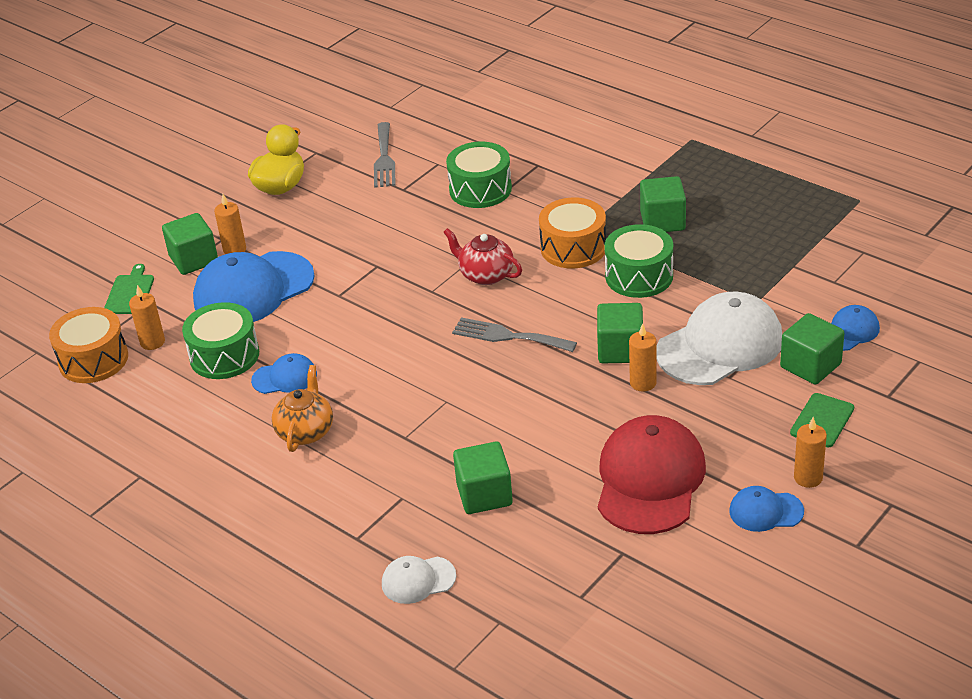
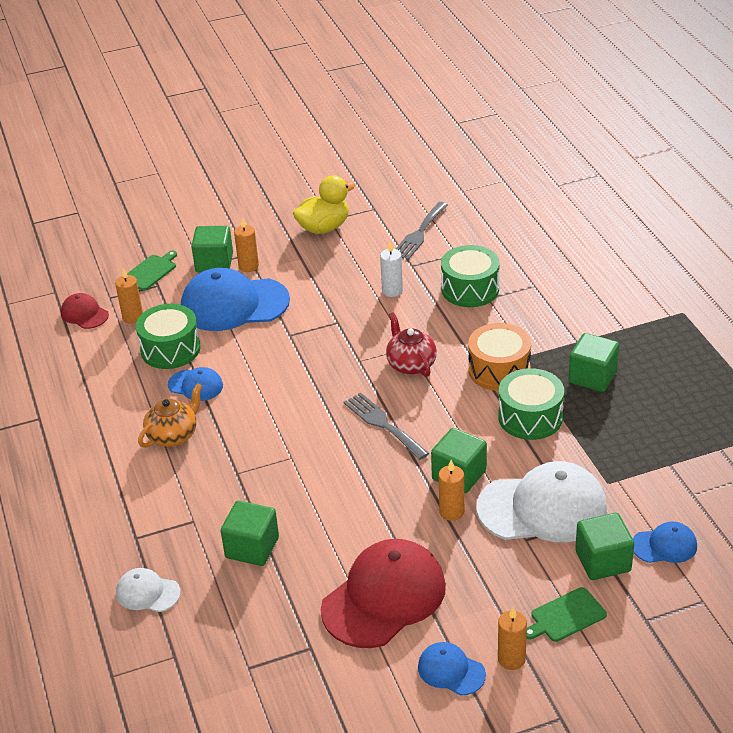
camera: 30 degrees right, 0 degrees up
(93, 360) = (84, 314): orange drum -> red cap
(405, 218) = (392, 291): none -> white candle

